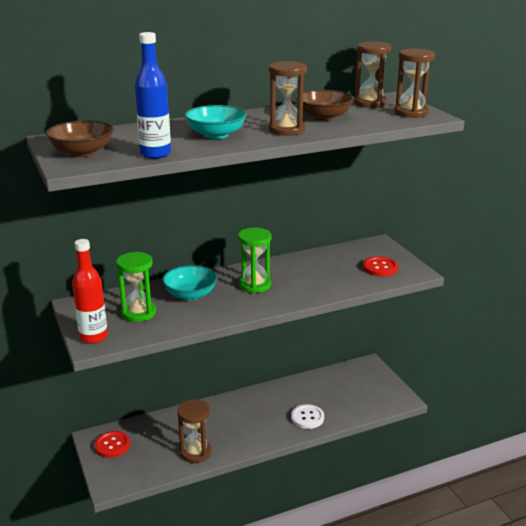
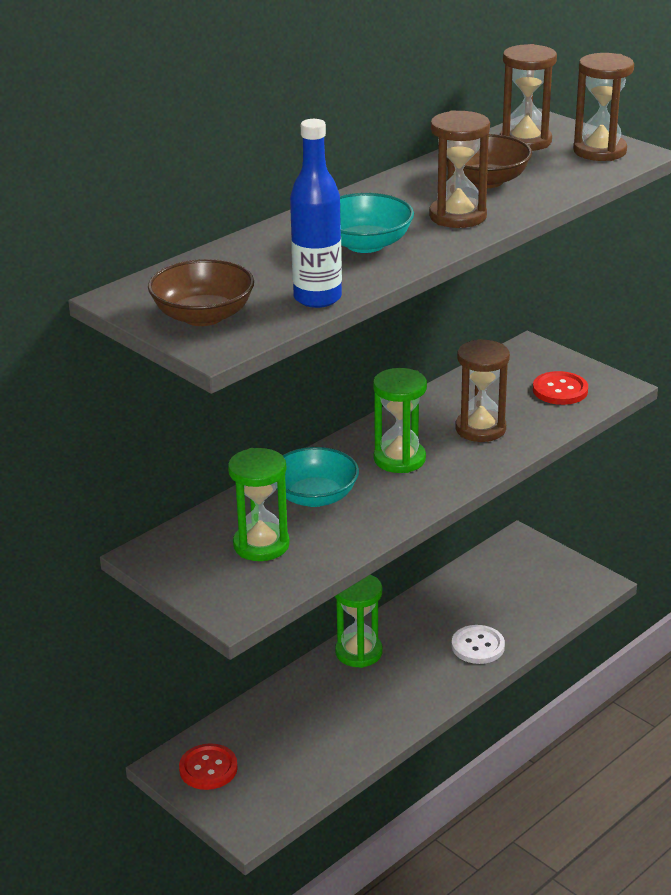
camera: 20 degrees left, 5 degrees up
(93, 337) = (225, 600): red bottle -> none
(195, 452) = (345, 743): brown hourglass -> brown hourglass (480, 429)
(237, 403) = (358, 652): none -> green hourglass

